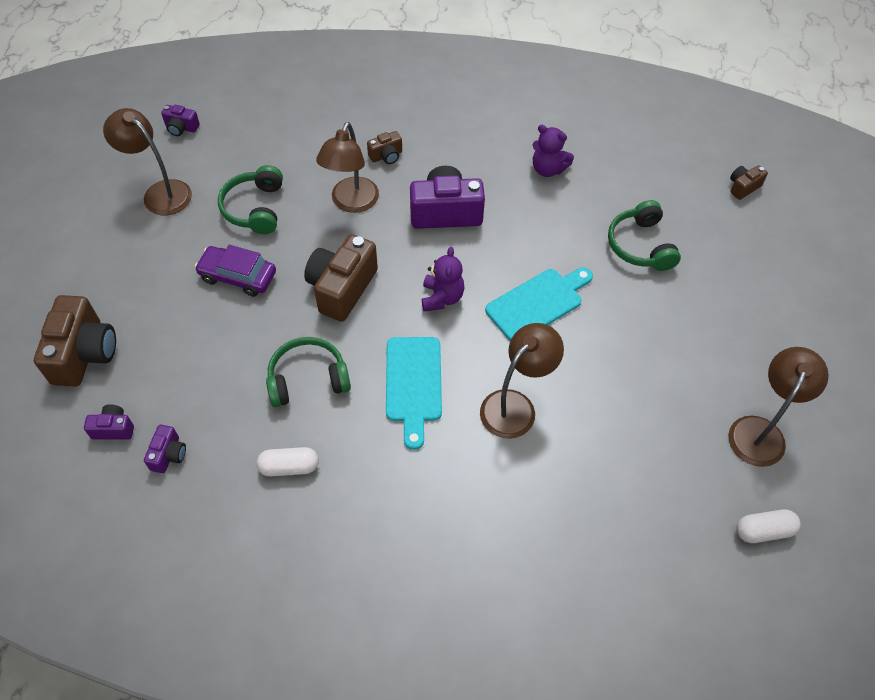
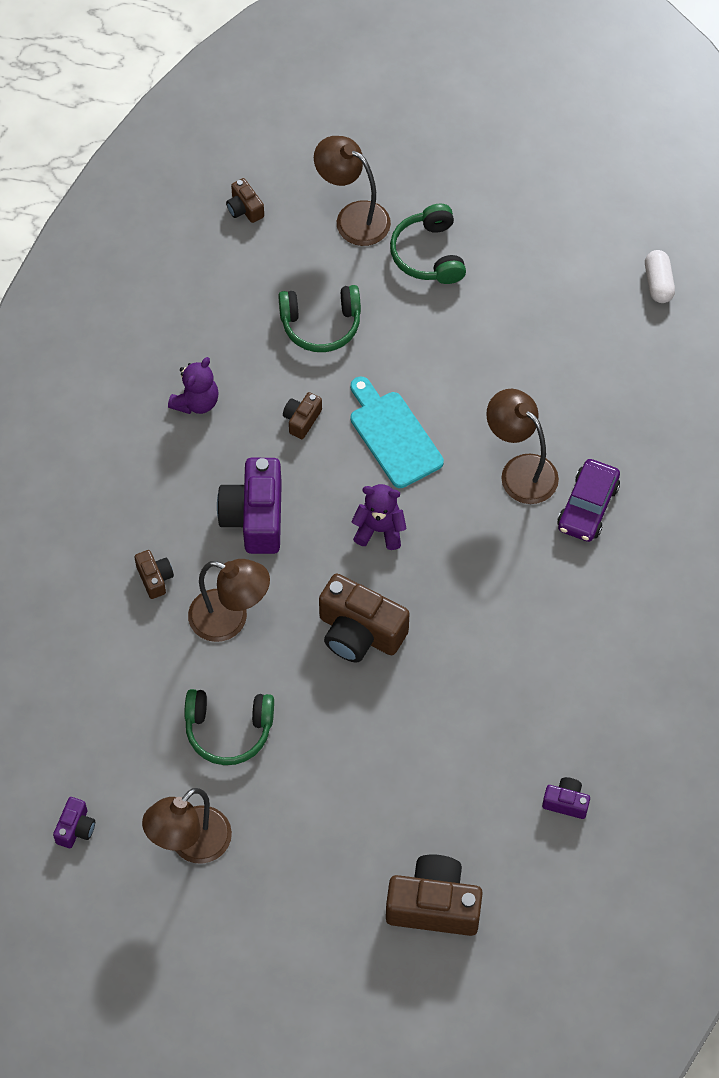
camera: 85 degrees left, 5 degrees up
(113, 429) = (533, 861): purple camera -> none
(238, 276) = (334, 745): purple car -> purple car (588, 506)
(289, 467) = (583, 684): white capsule -> none
(308, 379) = (479, 667): green headphones -> green headphones (428, 254)
(413, 384) = (490, 564): turquoise cutting board -> none
(542, 238) = (302, 420): none -> brown camera
(760, 431) = (557, 262): brown lamp -> brown lamp (353, 217)

